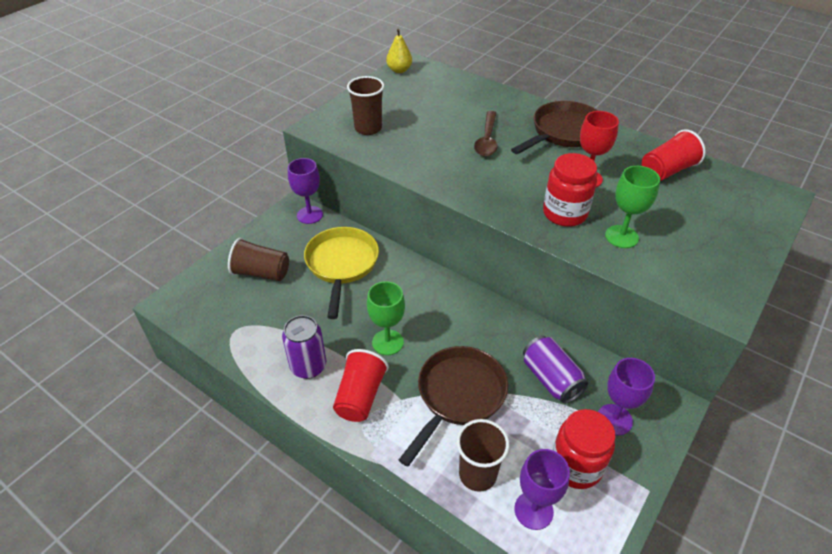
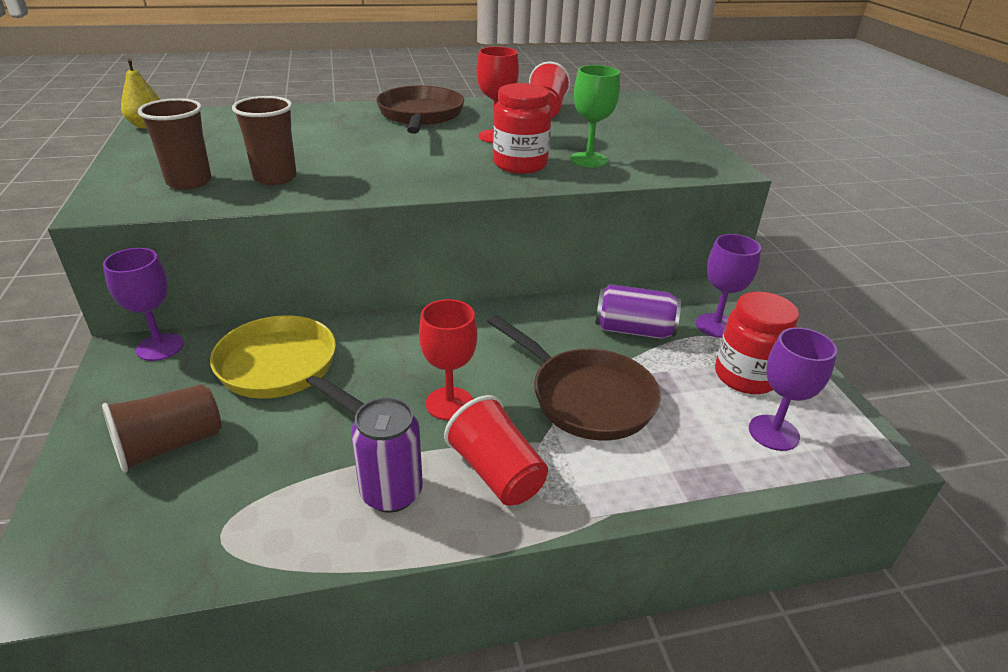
camera: 50 degrees left, 10 degrees down
(387, 342) = (449, 403): green goblet -> red goblet
(458, 396) = (586, 397): brown pan -> brown pan turned 150 degrees clockwise
(477, 474) = (698, 444): brown cup -> brown cup (275, 177)
(487, 140) = (354, 144): brown spoon -> none

